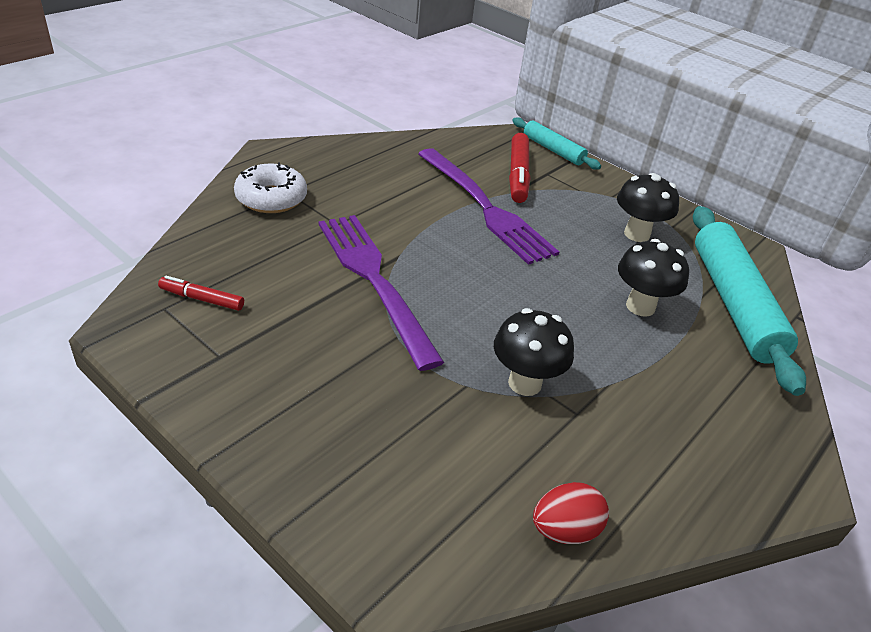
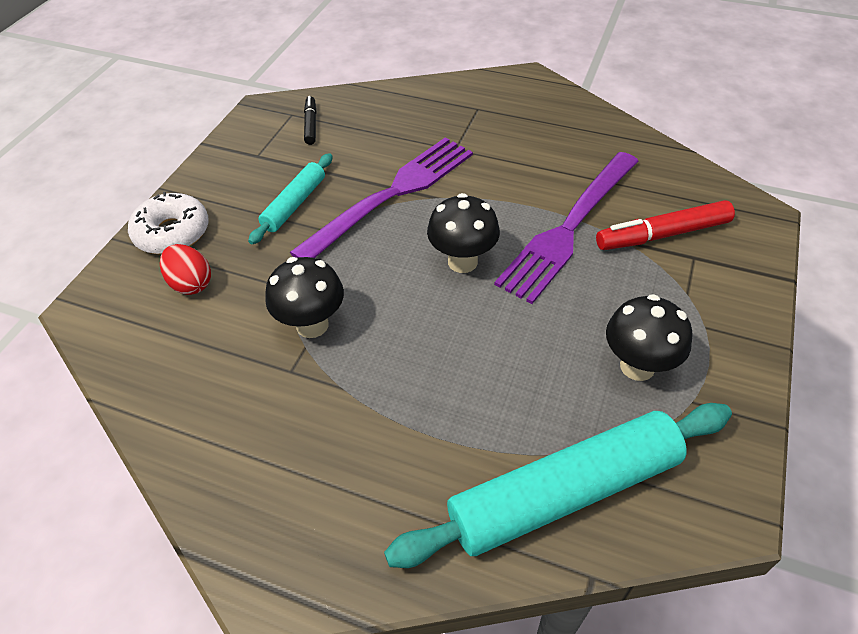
camera: 75 degrees right, 10 degrees up
(202, 299) = (311, 125): red marker -> black marker
(271, 198) = (460, 104): white donut -> white donut (172, 233)
(553, 150) = (758, 249): turquoise rolling pin -> turquoise rolling pin (295, 204)
(564, 530) = (153, 390): red egg -> red egg (191, 283)
(640, 306) = (488, 393): black mushroom -> black mushroom (462, 261)

